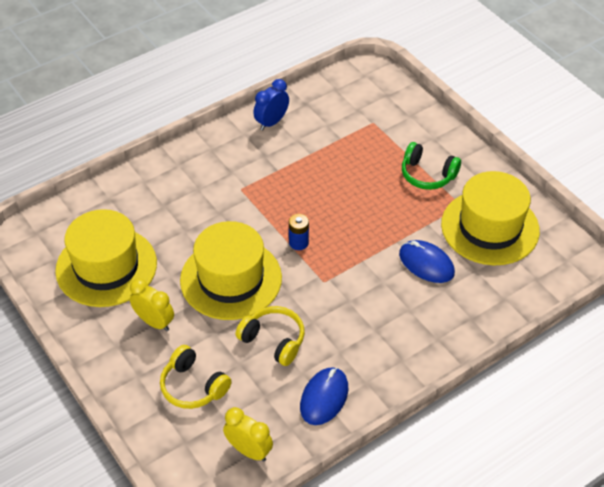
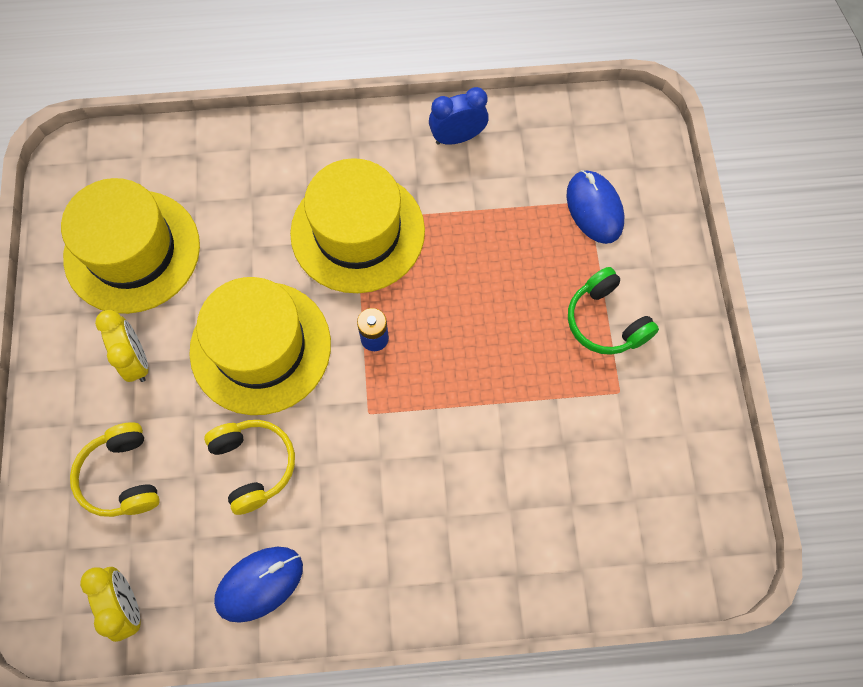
camera: 30 degrees right, 20 degrees up
(426, 264) = (513, 458): blue mouse -> blue mouse (594, 208)
(490, 227) = (635, 448): yellow hat -> yellow hat (357, 232)

